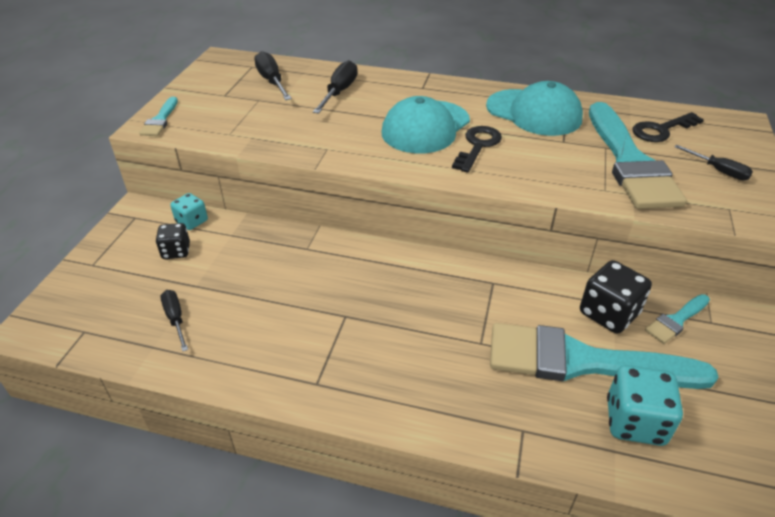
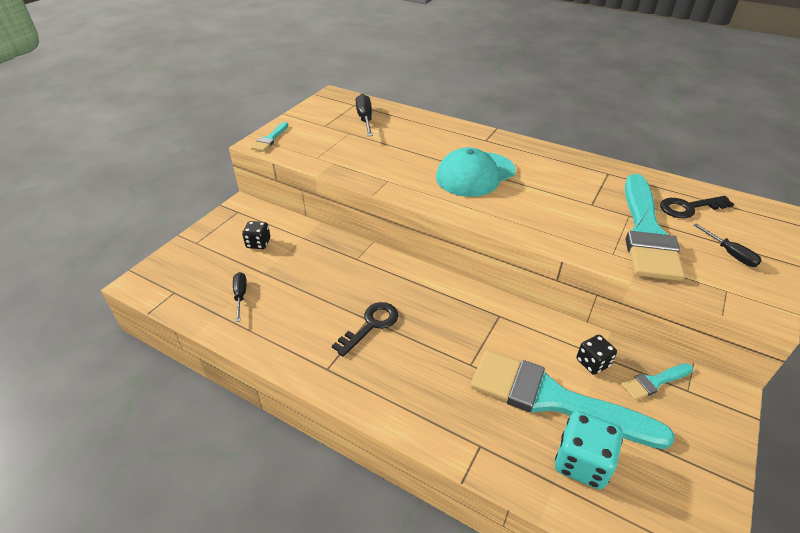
camera: 15 degrees right, 0 degrees up
(192, 221) = (277, 222): turquoise dice -> none
(339, 92) = (415, 135): black screwdriver -> none
(477, 146) = (513, 197): black key -> black key (371, 325)
(534, 113) = (575, 175): turquoise cap -> none
(608, 313) = (592, 363): black dice -> black dice, size x0.62

